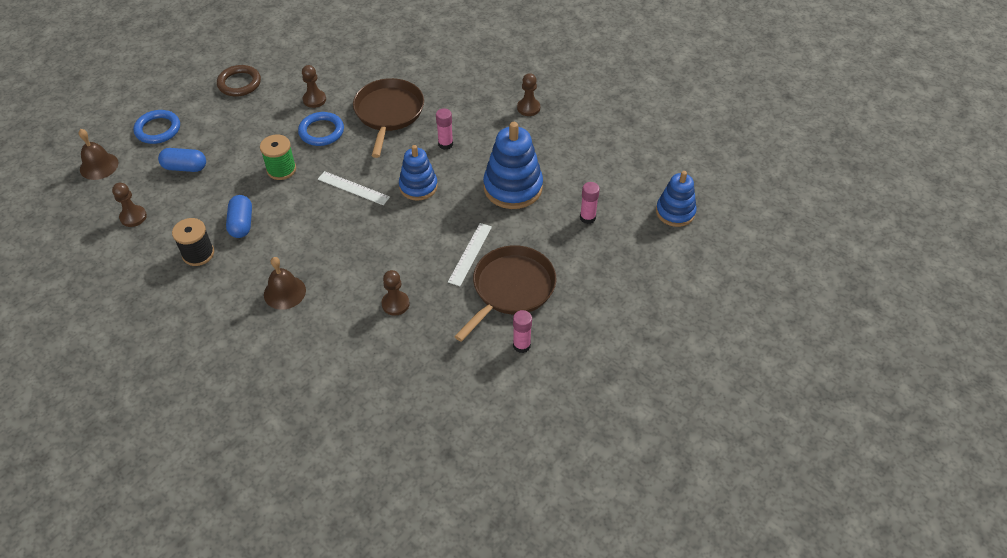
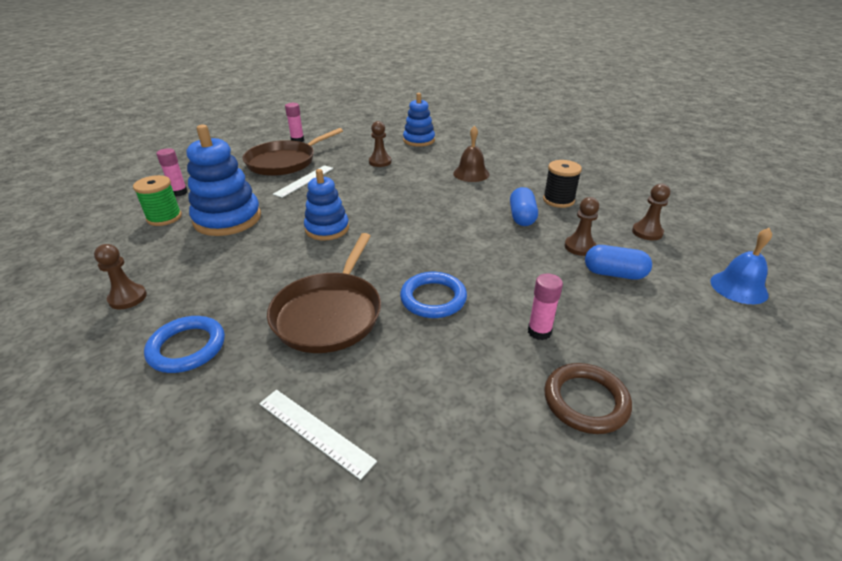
camera: 170 degrees left, 15 degrees down
(99, 166) = (738, 287): brown bell -> blue bell
(158, 129) = (688, 329): blue ring -> blue ring (187, 347)
(281, 169) = (485, 259): green spool -> green spool (164, 218)
(314, 99) = (442, 350): brown pawn -> brown pawn (579, 247)
(353, 188) = (399, 234): white ruler -> white ruler (314, 431)
(445, 144) = (272, 265): pink glue stick -> pink glue stick (539, 332)
(675, 212) = (96, 189): blue stacking toy -> blue stacking toy (419, 140)

